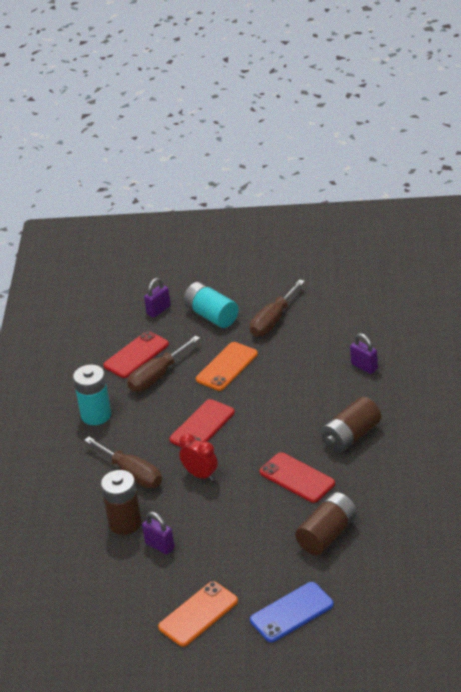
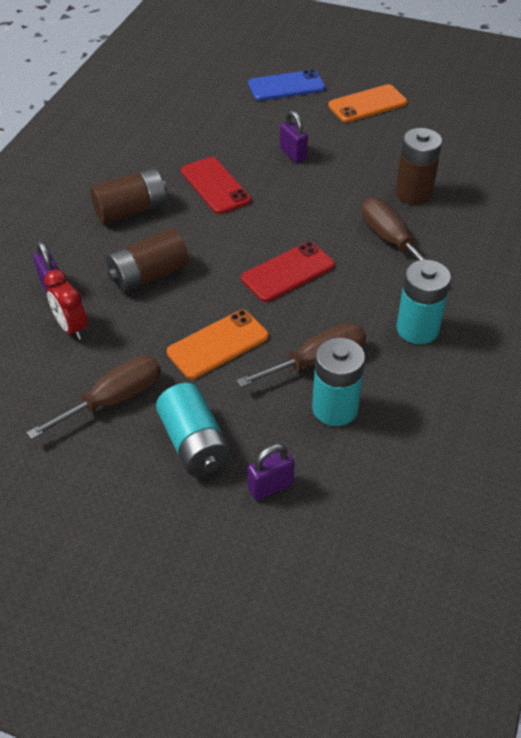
camera: 165 degrees left, 10 degrees up
(136, 355) = (335, 408): red phone -> turquoise battery
(160, 546) = (384, 163): purple padlock -> purple padlock (293, 154)
(200, 475) = (314, 217): red clock -> red clock (71, 327)
(327, 534) = (219, 131): brown battery -> brown battery (148, 275)

